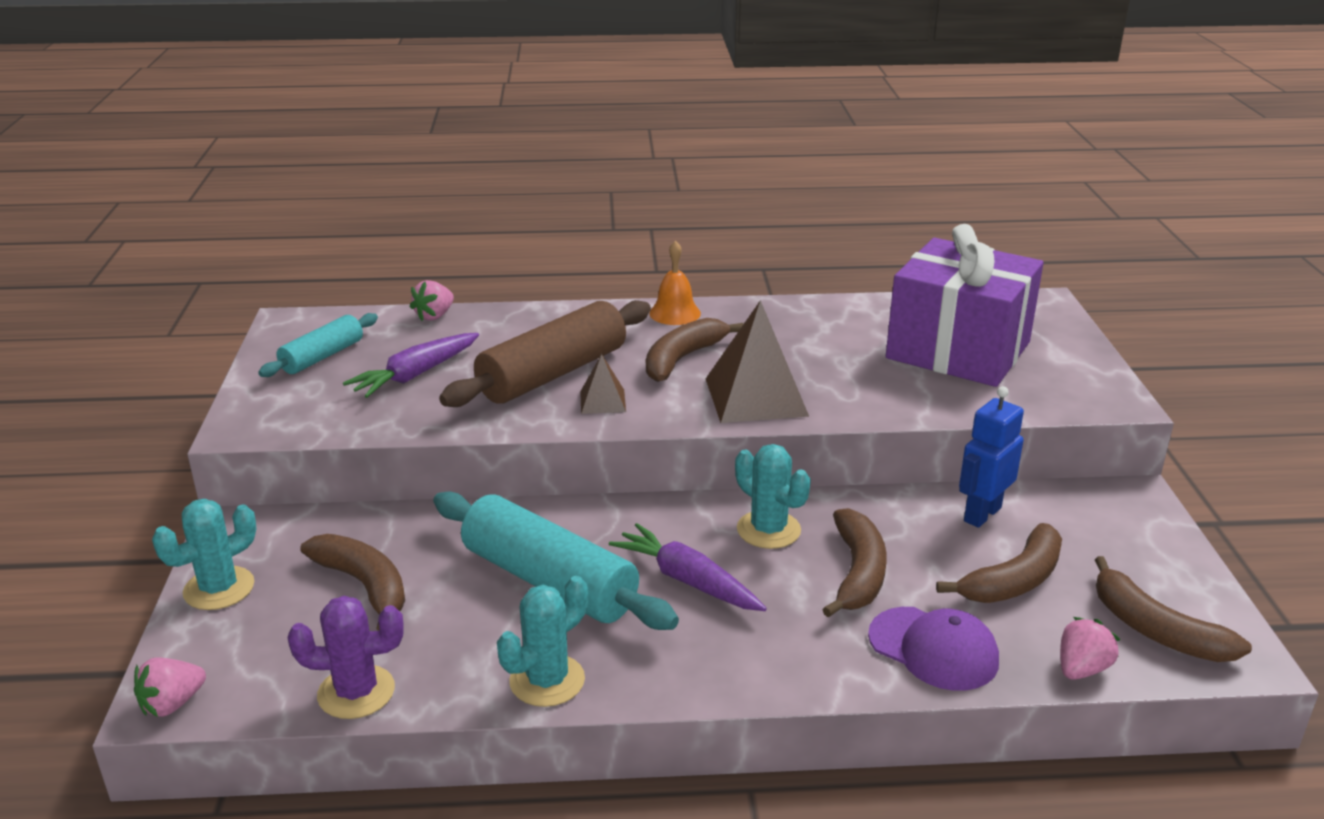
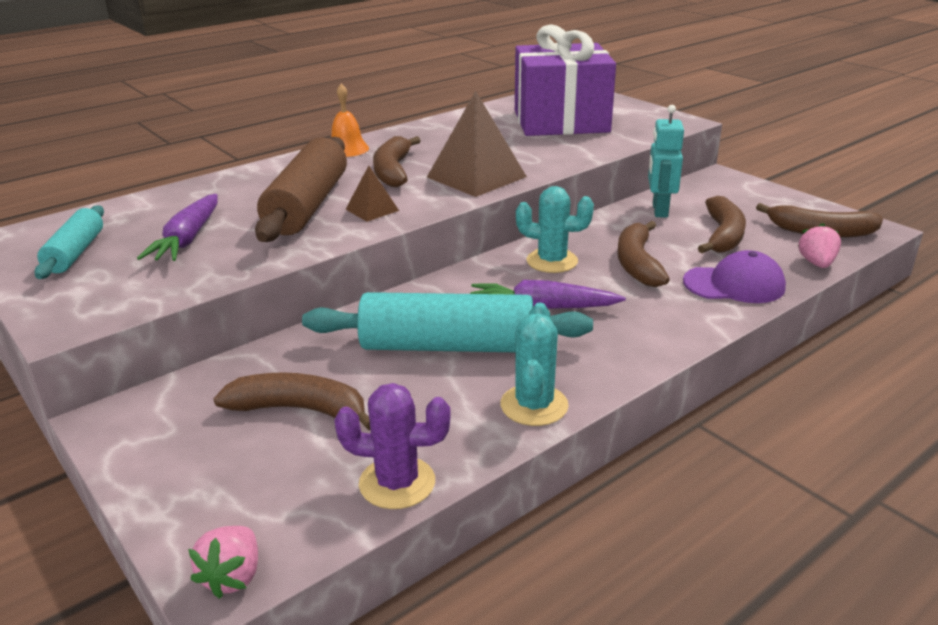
camera: 35 degrees left, 0 degrees up
(219, 588) = (158, 470): turquoise cactus -> none
(356, 692) = (397, 483): purple cactus -> purple cactus turned 45 degrees clockwise
(434, 316) = (147, 199): pink strawberry -> none
(857, 573) = (637, 264): brown banana -> brown banana turned 150 degrees counterclockwise
(981, 514) = (659, 210): blue robot -> turquoise robot

